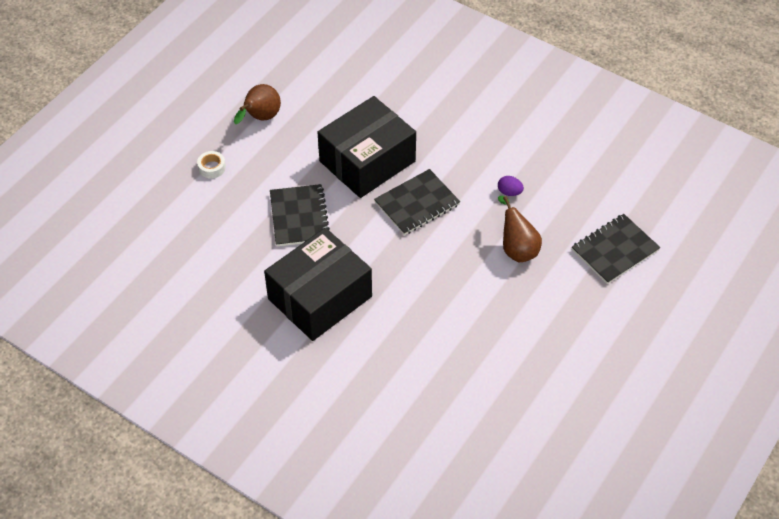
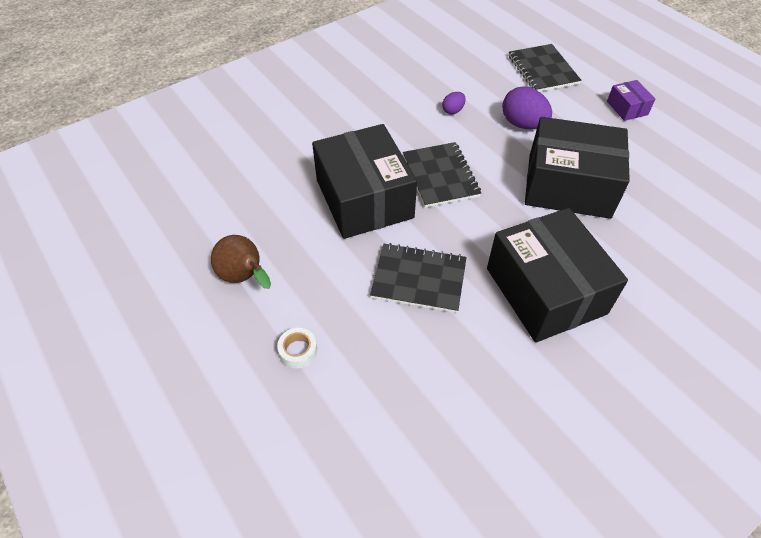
camera: 70 degrees left, 0 degrees up
(448, 296) = (568, 185): none -> black box
(517, 248) = (523, 124): brown pear -> purple egg
(588, 330) = (627, 108): none -> purple box

